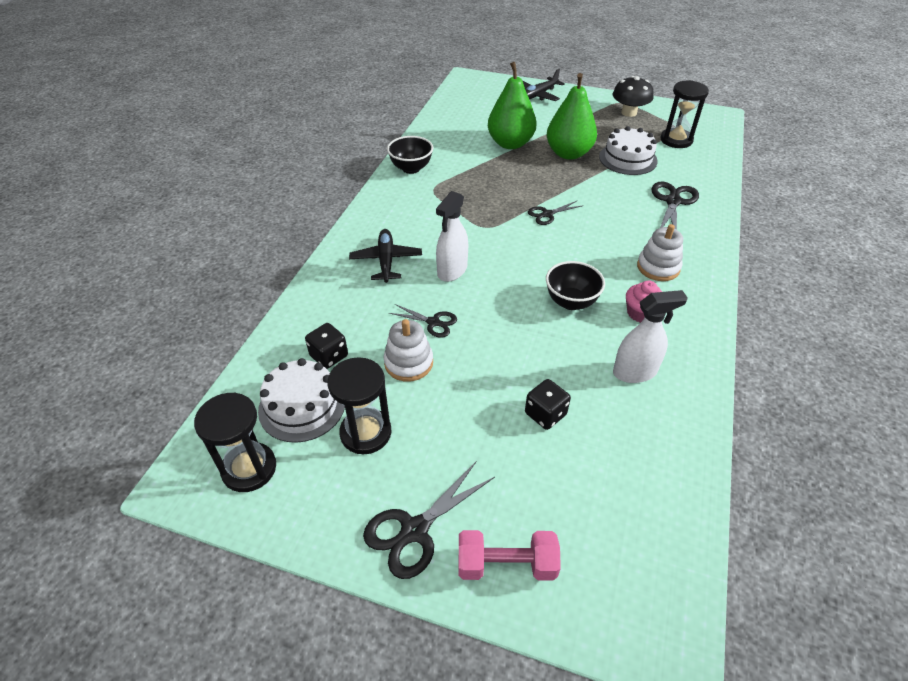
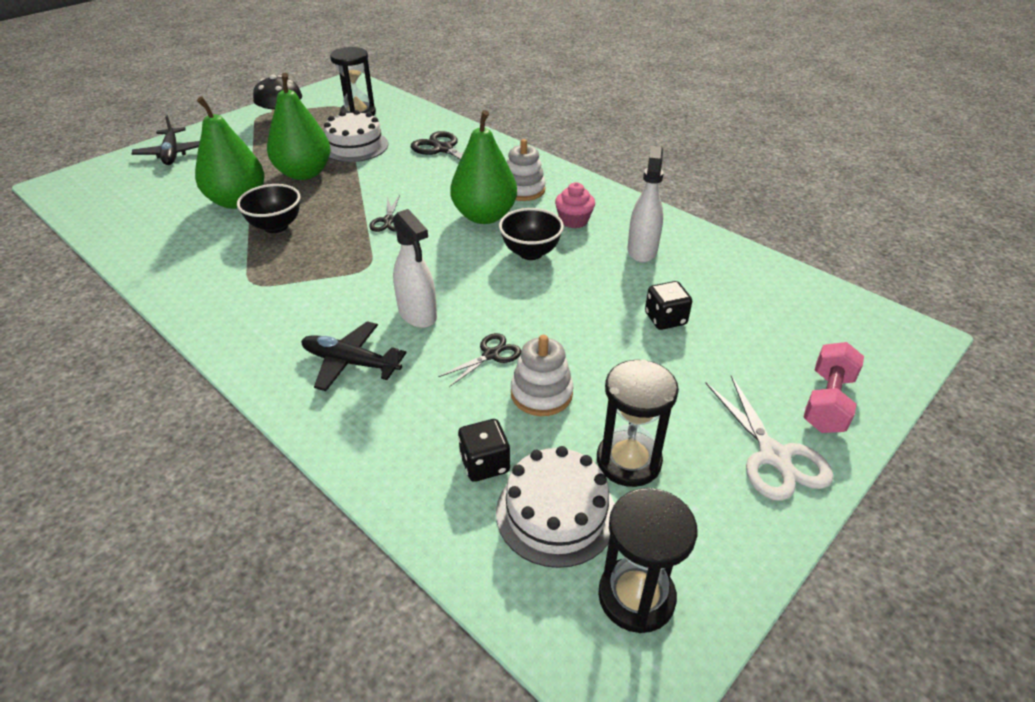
camera: 65 degrees left, 5 degrees down
(411, 168) = (188, 288): black bowl -> black bowl (276, 226)
(415, 530) = (774, 456): black scissors -> white scissors
(598, 259) = (484, 216): none -> green pear

